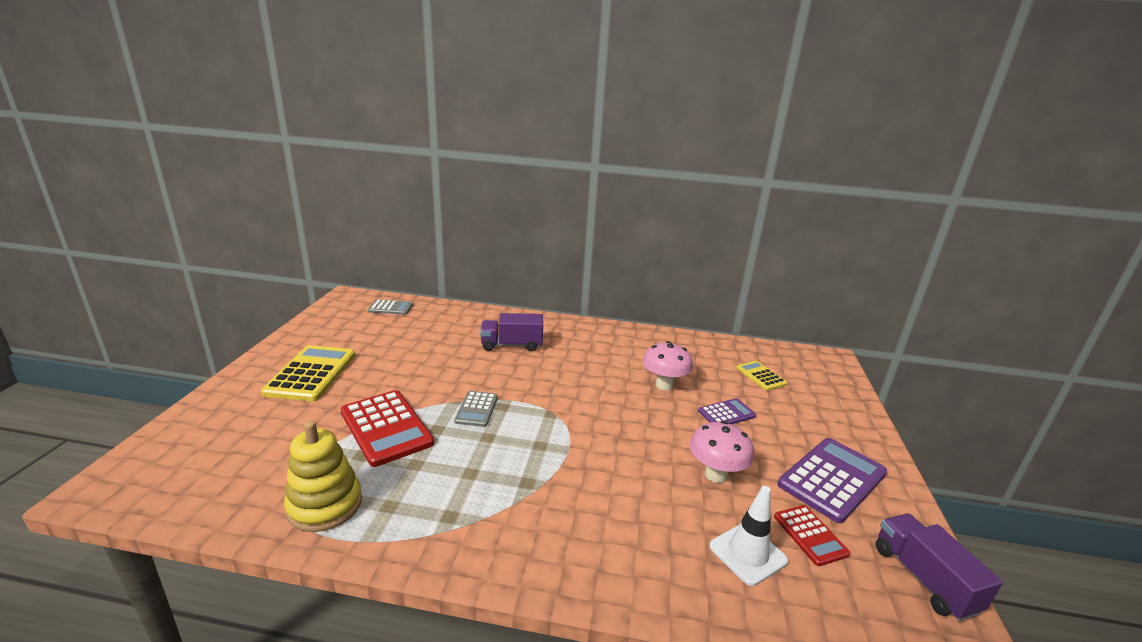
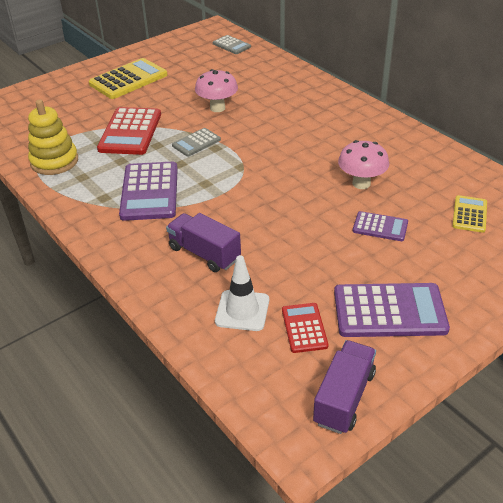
camera: 45 degrees right, 15 degrees up
(495, 482) = (149, 192): none -> purple calculator
(511, 345) = (282, 105): purple truck -> purple truck (204, 253)
(715, 475) = (298, 259): pink mushroom -> pink mushroom (217, 108)
(810, 535) = (304, 328): red calculator -> red calculator turned 150 degrees clockwise

